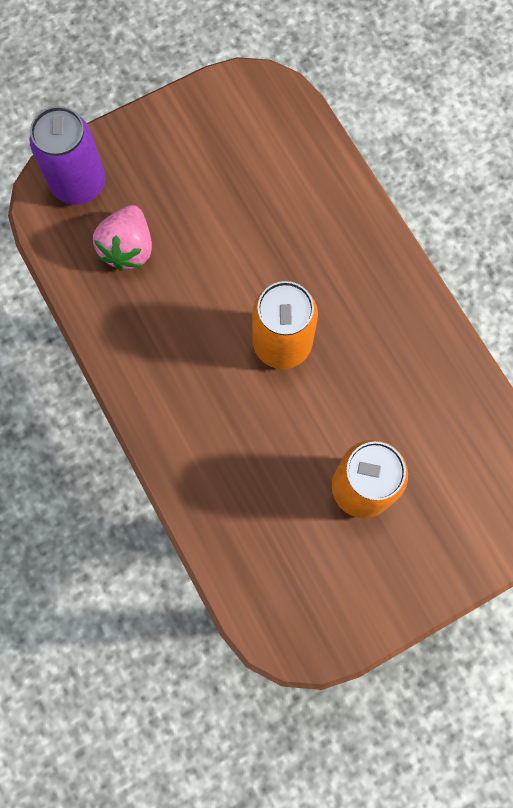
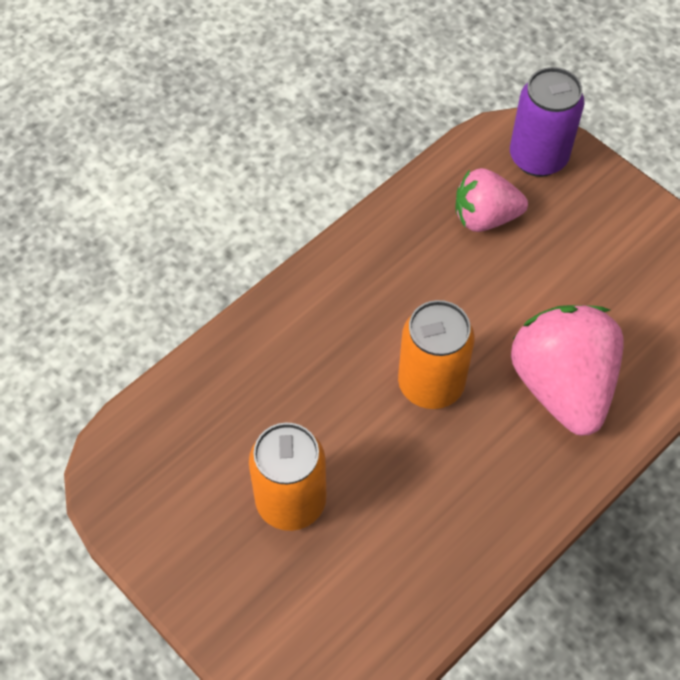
camera: 75 degrees right, 15 degrees down
(311, 241) = (561, 385): none -> pink strawberry

